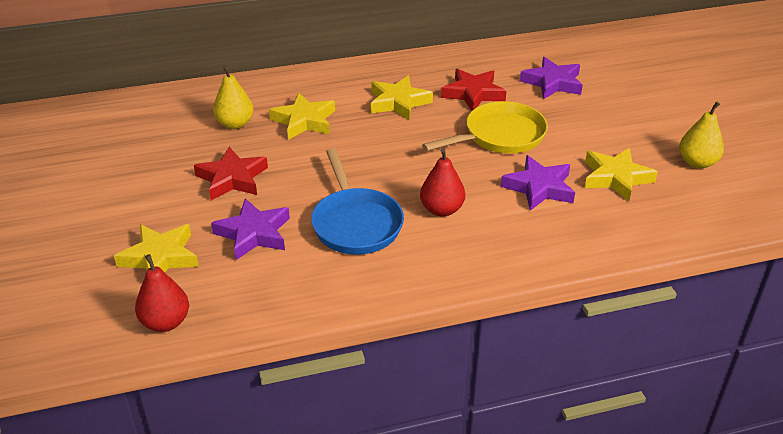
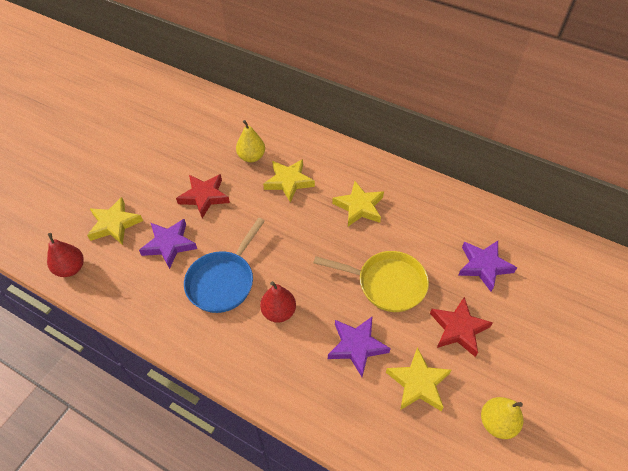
camera: 45 degrees right, 15 degrees up
(473, 94) = (415, 235): red star -> red star (458, 329)

